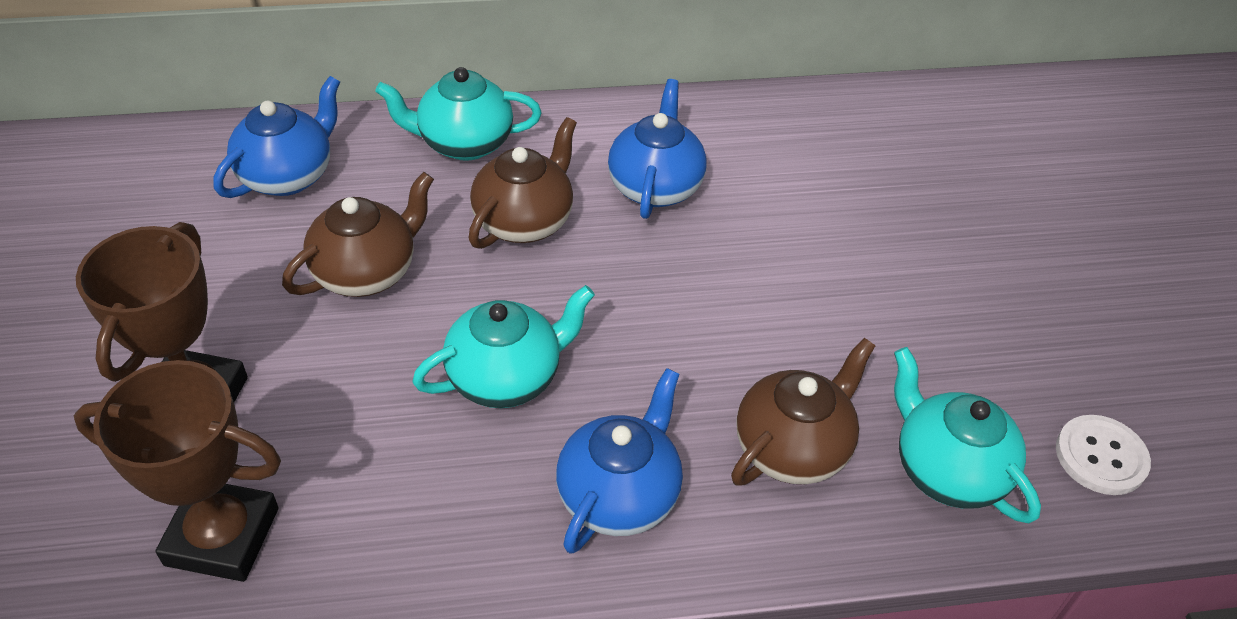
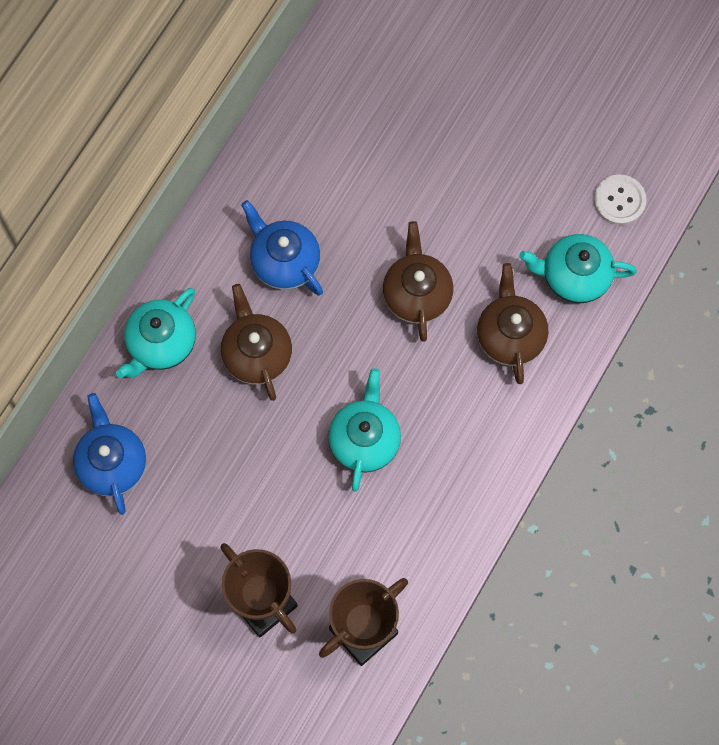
camera: 50 degrees left, 25 degrees up
(367, 272) = (232, 465): brown teapot -> brown teapot (416, 294)
(620, 495) = (475, 435): blue teapot -> none

